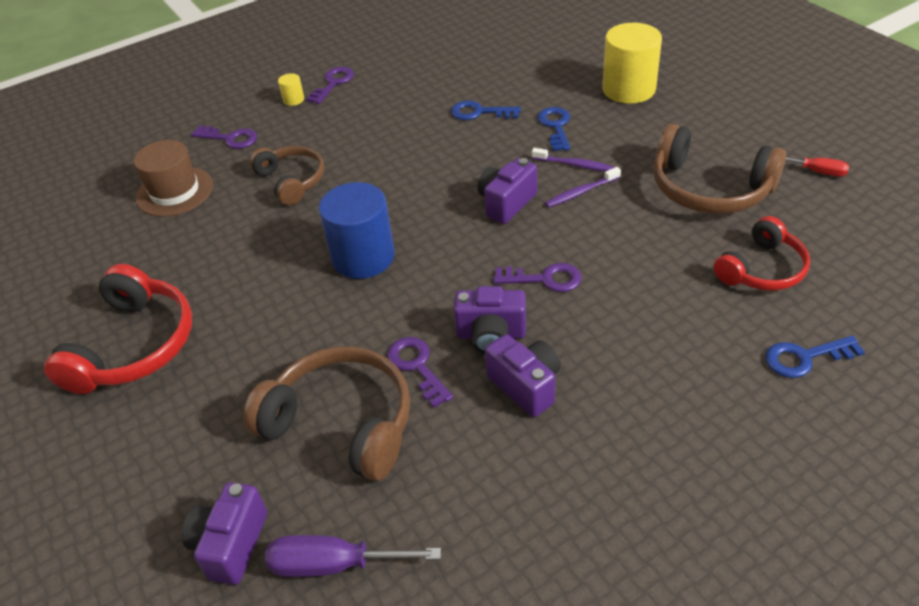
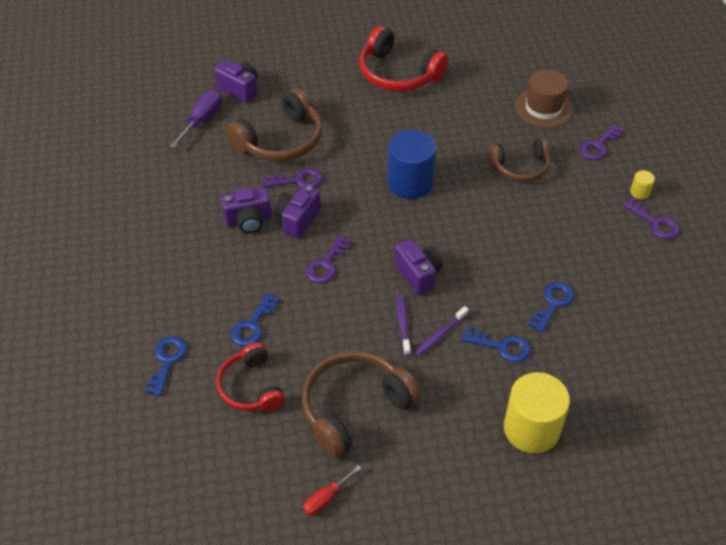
camera: 110 degrees right, 5 degrees up
(684, 304) = (253, 325): none -> blue key

